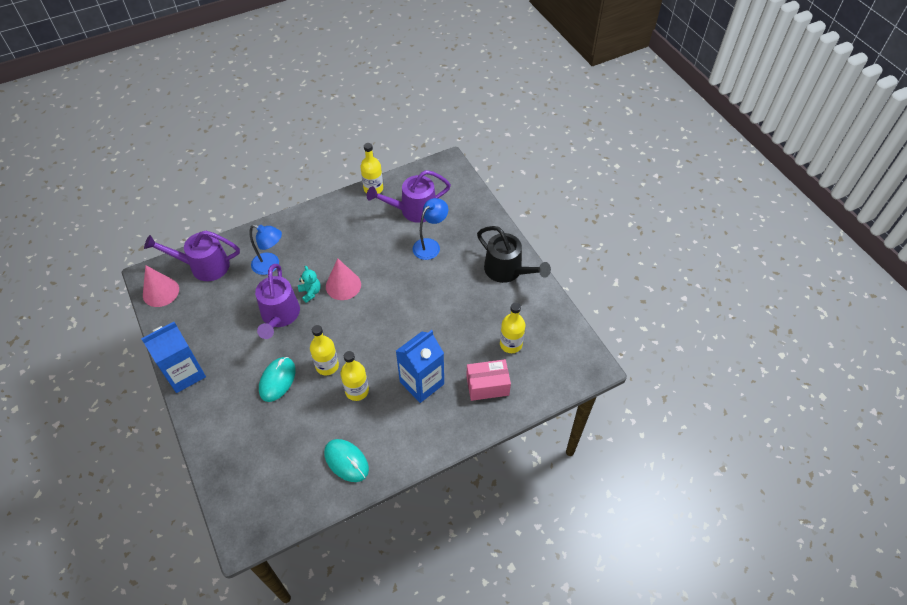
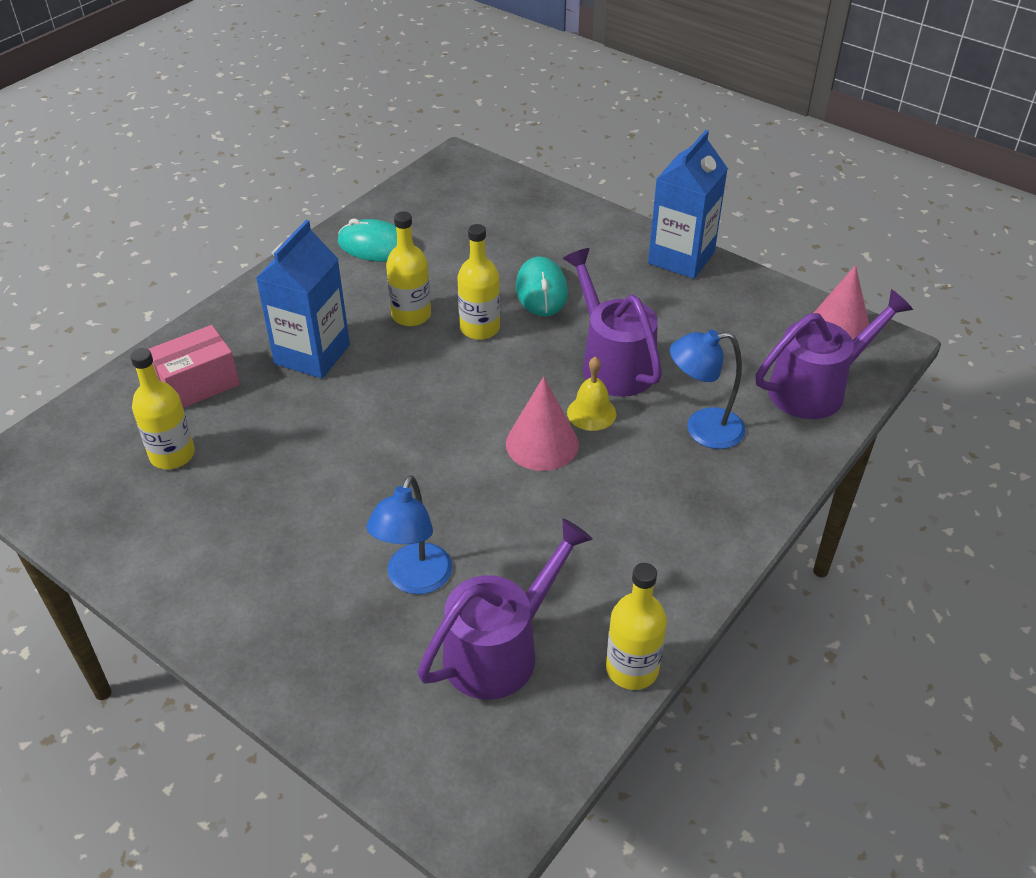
camera: 155 degrees right, 10 degrees down
(310, 292) = (591, 413): turquoise teddy bear -> yellow bell
(508, 271) = (216, 586): black watering can -> none

